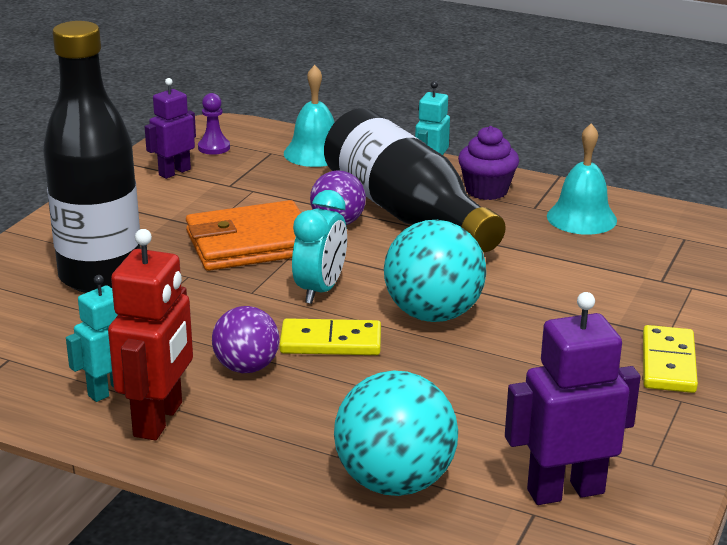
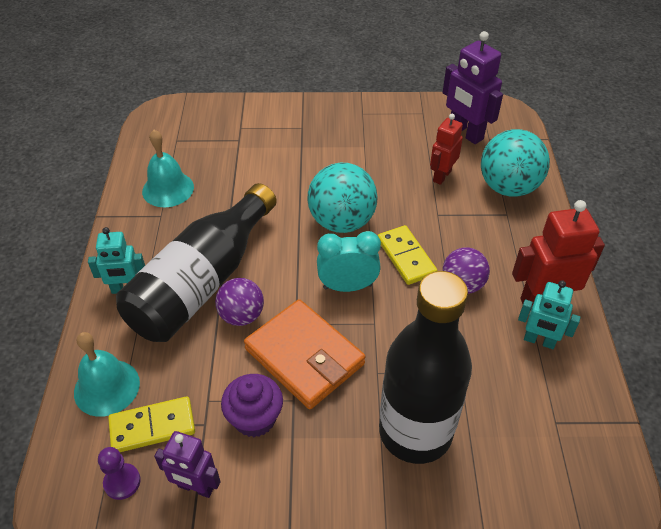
camera: 115 degrees left, 20 degrees up
(468, 425) = (441, 176): none -> red robot
(486, 190) = (143, 248): purple cupcake -> purple cupcake (255, 418)
(668, 363) = (331, 122): yellow domino -> yellow domino (152, 426)

